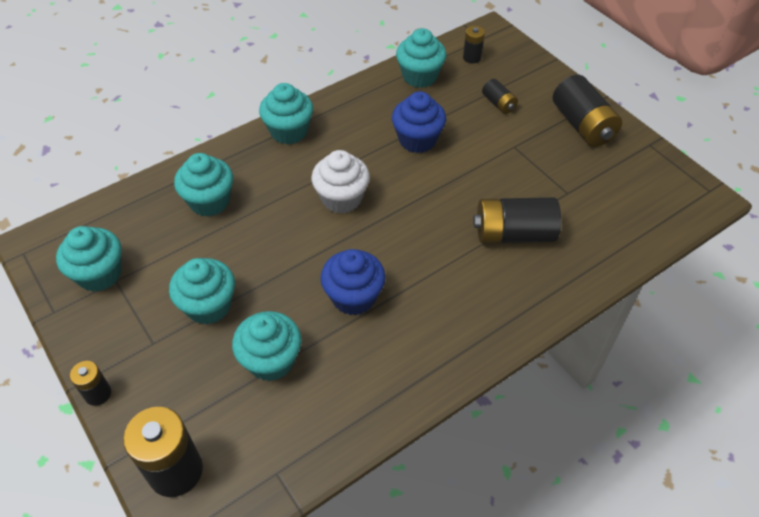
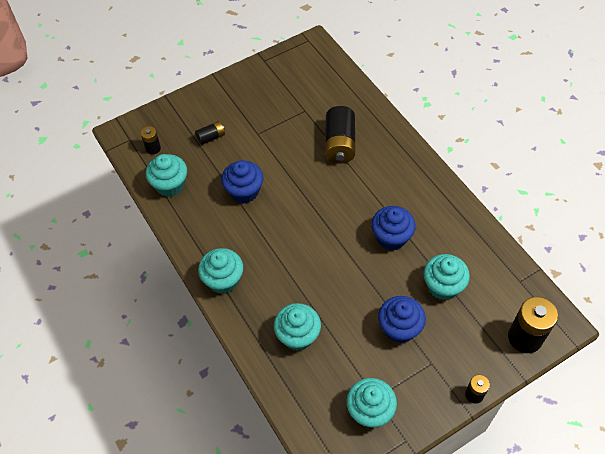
camera: 85 degrees left, 5 degrees up
(208, 306) = (399, 328): turquoise cupcake -> blue cupcake
(341, 198) = (301, 243): white cupcake -> none
(582, 125) = (241, 92): black battery -> none

